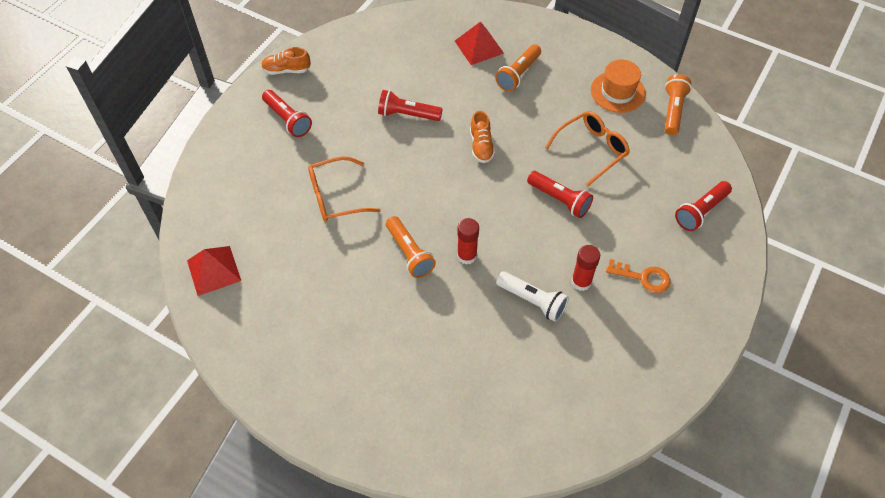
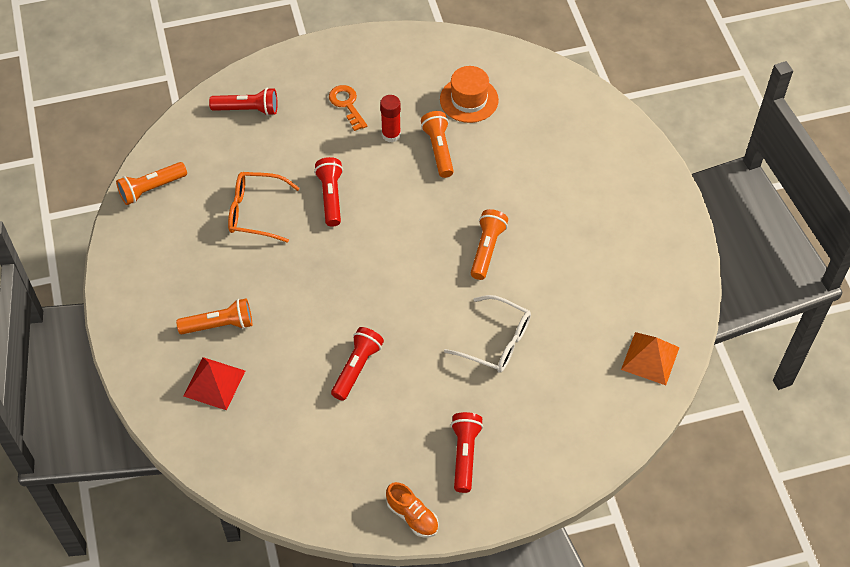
camera: 135 degrees left, 0 degrees up
(214, 270) = (650, 358): red pyramid -> orange pyramid
(335, 197) = (496, 342): orange glasses -> white glasses
(407, 114) = (357, 368): red flashlight -> red flashlight turned 120 degrees counterclockwise
(467, 256) = (447, 214): red glue stick -> none
(481, 146) = (333, 287): orange shoe -> none
(532, 301) = (439, 149): white flashlight -> orange flashlight
(617, 92) = (167, 239): orange hat -> orange hat (469, 100)

